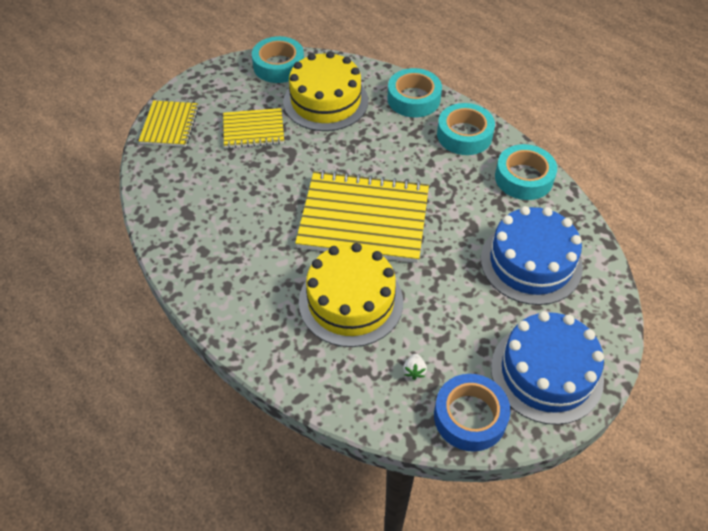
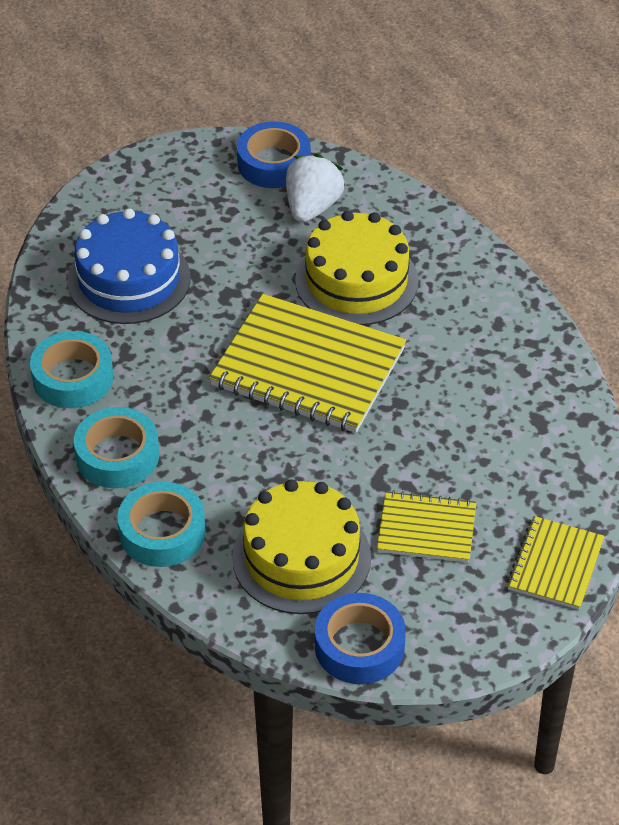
camera: 165 degrees left, 5 degrees down
(278, 66) = (359, 646): turquoise tape -> blue tape
(414, 371) = (312, 207): white strawberry -> white strawberry, size x2.39
(546, 372) = (177, 181): blue cake -> none

